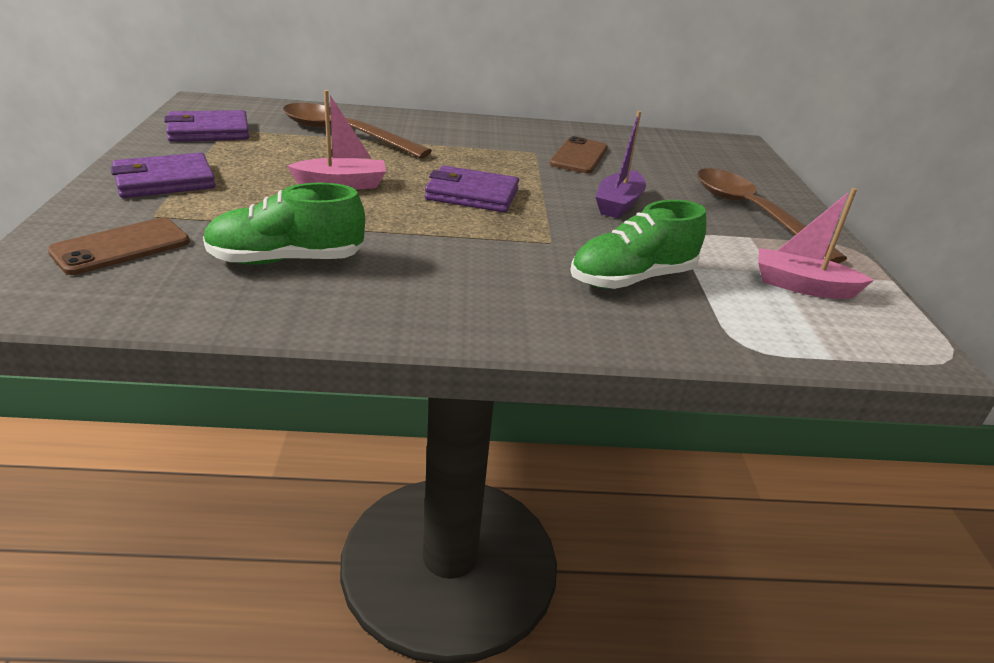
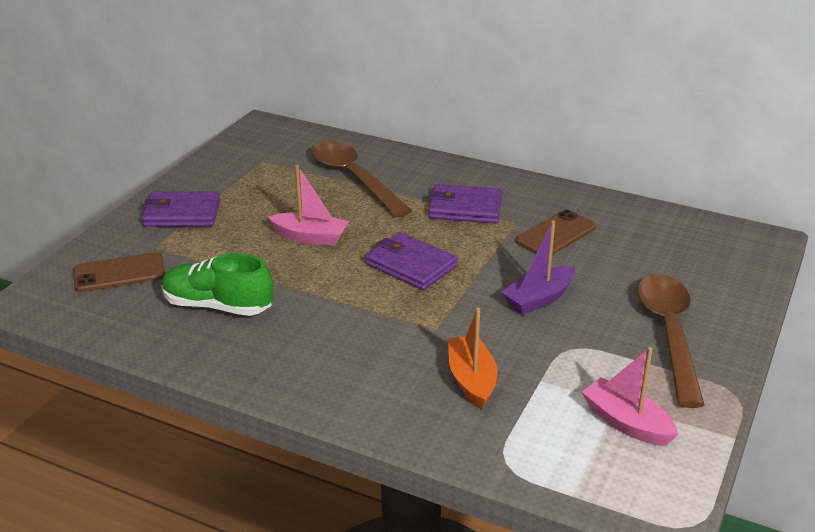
camera: 30 degrees right, 0 degrees up
(209, 131) = (246, 162): purple wallet -> purple wallet (465, 208)
(632, 279) = (471, 380): green shoe -> orange boat

